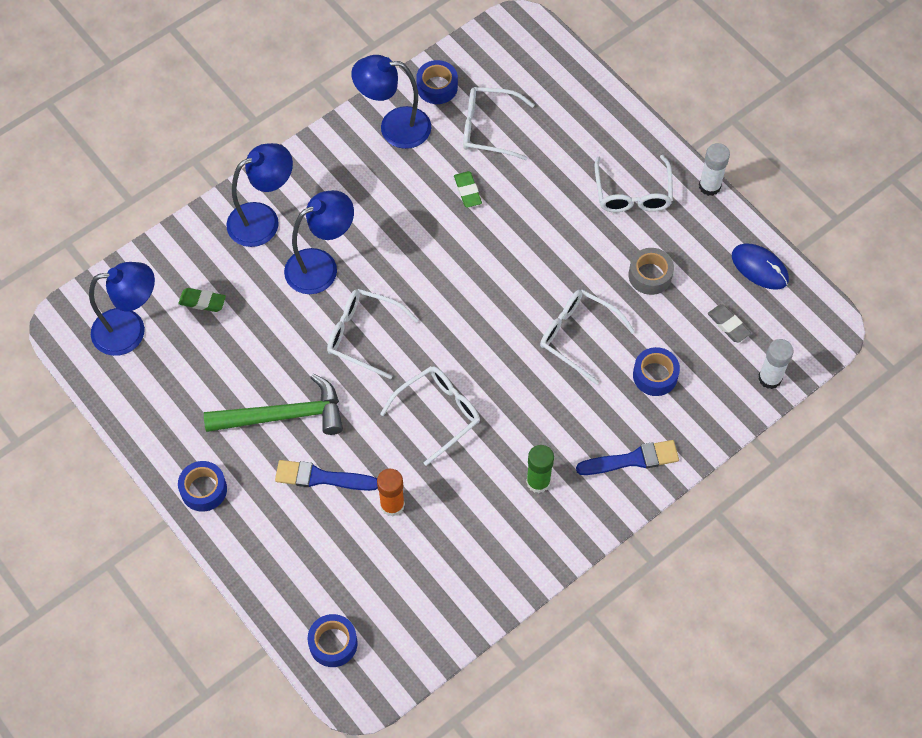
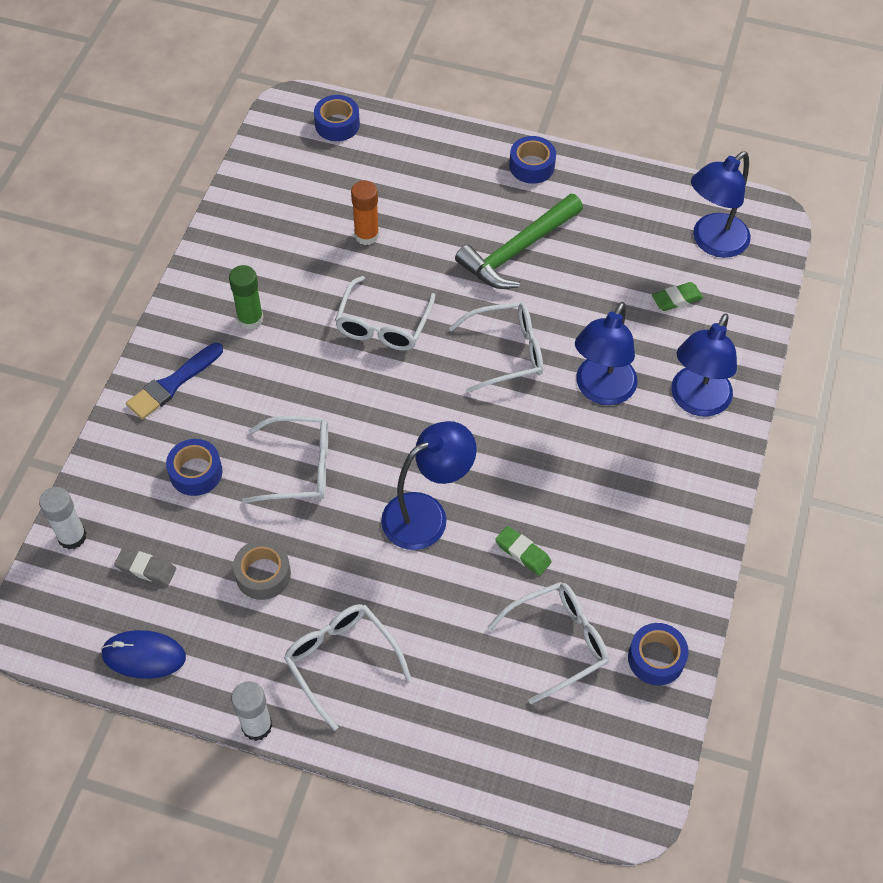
camera: 145 degrees right, 5 degrees down
(321, 477) = (443, 223): blue brush -> none
(394, 127) = (659, 578): blue lamp -> blue lamp (426, 514)

